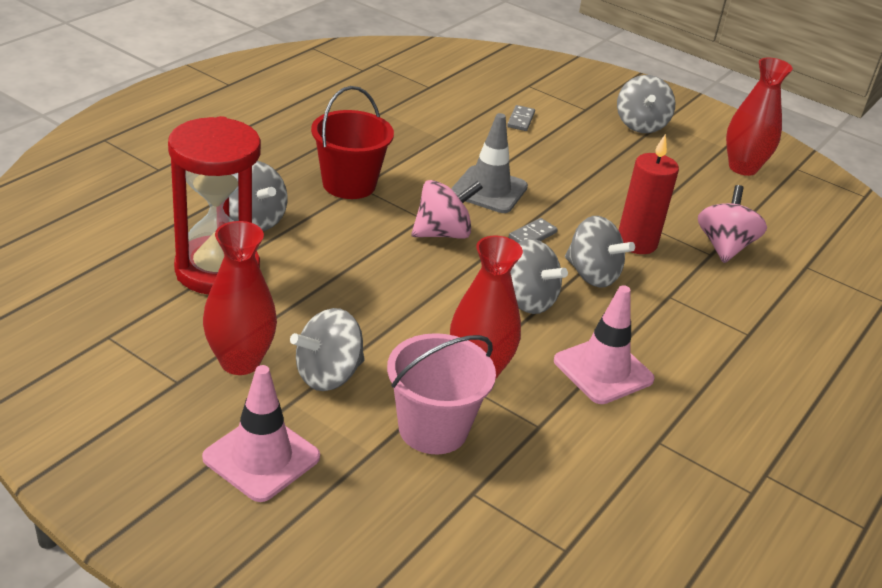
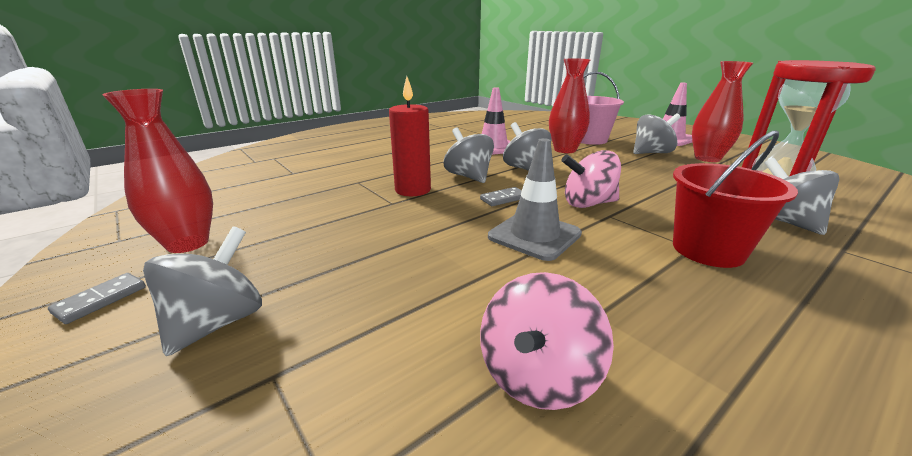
camera: 160 degrees left, 10 degrees down
(521, 120) = (436, 349): grey domino -> grey domino (101, 300)
(724, 247) = (339, 184): pink spinning top -> pink spinning top (537, 376)

